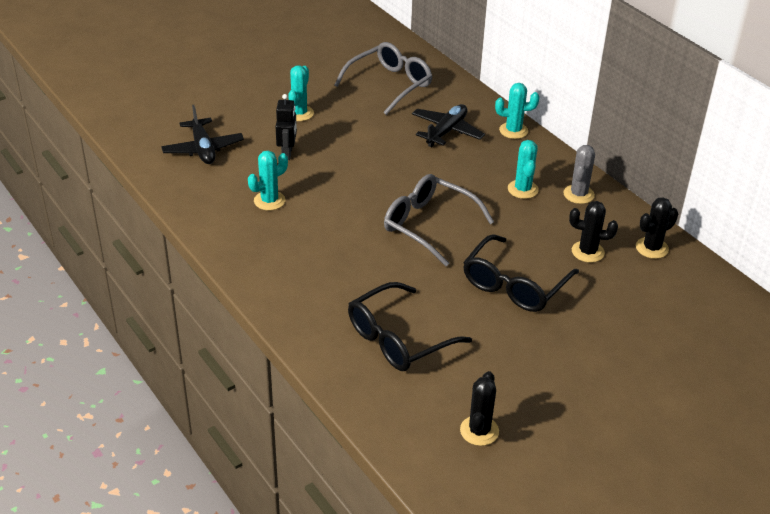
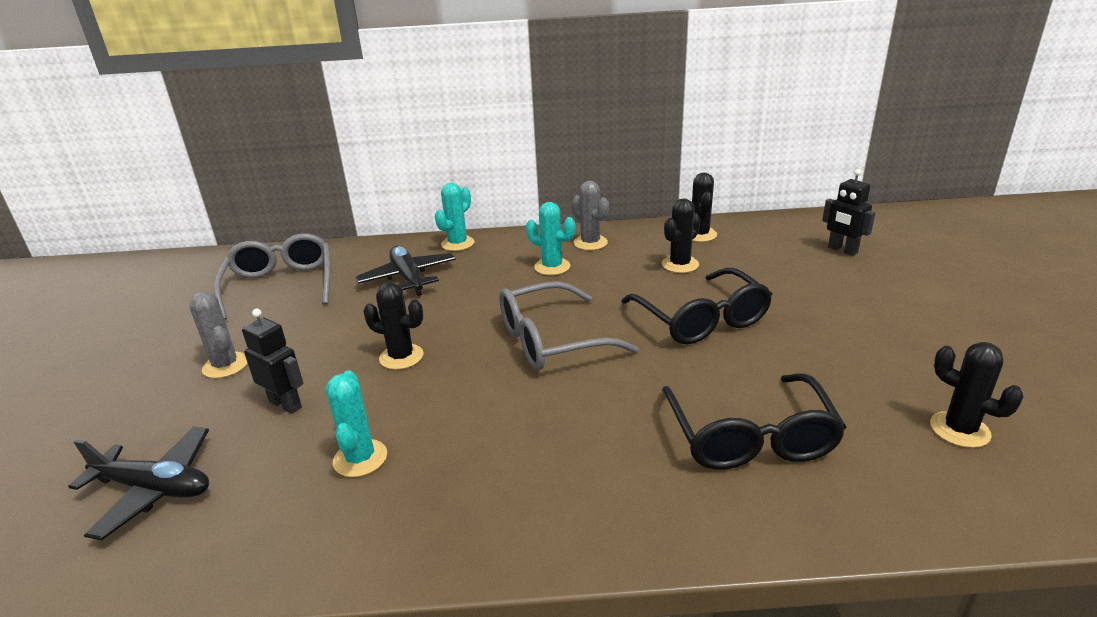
camera: 55 degrees left, 10 degrees down
(299, 113) = (225, 365): turquoise cactus -> grey cactus
(360, 172) = (401, 357): none -> black cactus
(704, 338) = (842, 250): none -> black robot

